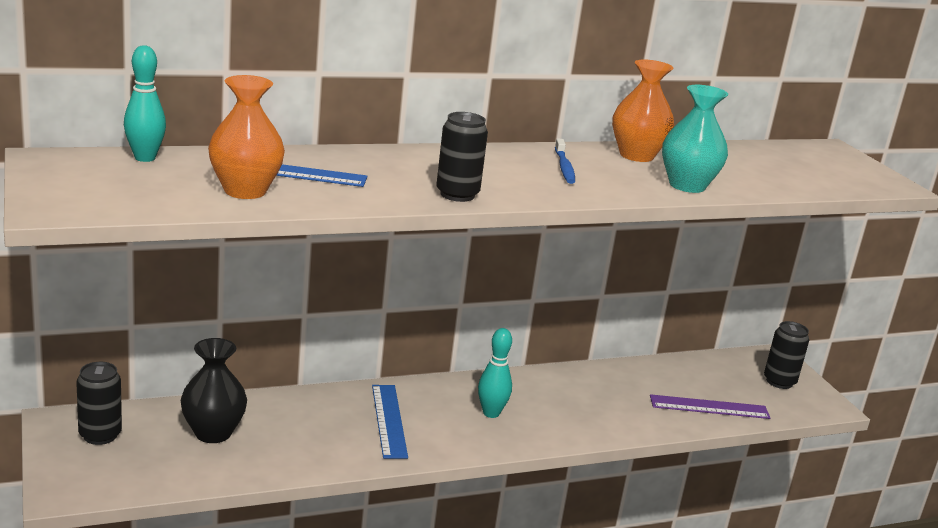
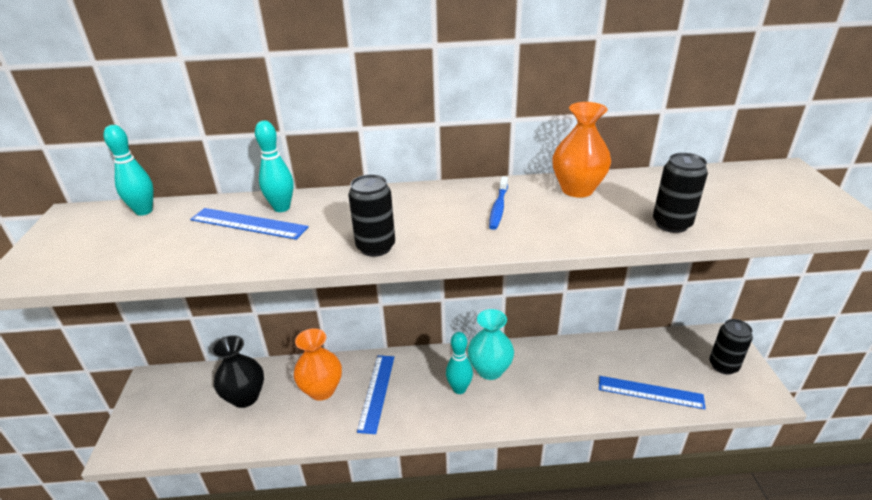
camera: 20 degrees right, 10 degrees up
(100, 435) = (170, 395): black can -> black can (671, 224)
(245, 191) = (191, 248): orange vase -> orange vase (322, 390)
(319, 160) = (282, 208): none -> turquoise bowling pin
(687, 185) = (612, 228): turquoise vase -> turquoise vase (490, 370)
(709, 407) = (650, 392): purple ruler -> blue ruler

